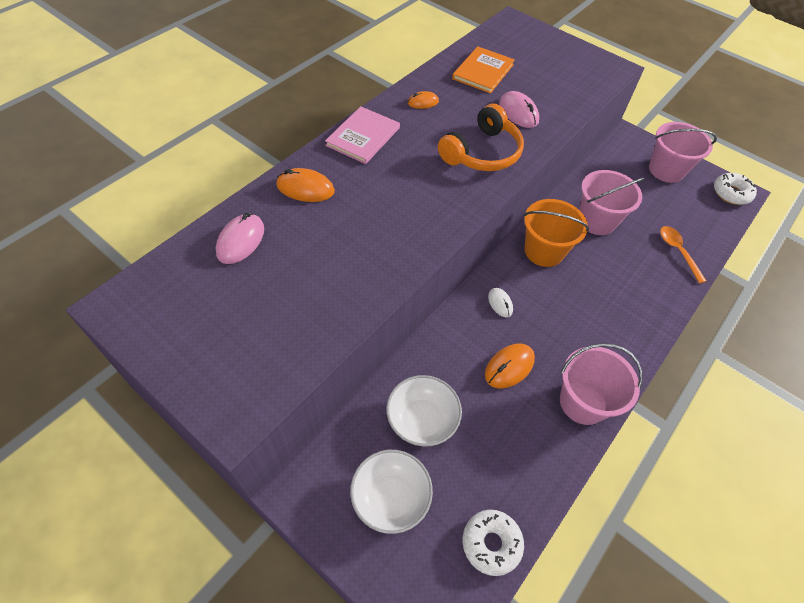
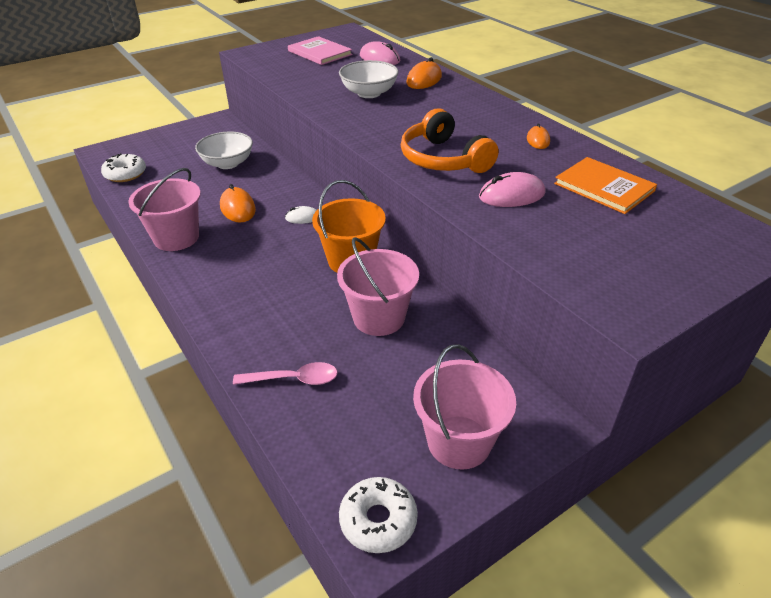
camera: 110 degrees right, 15 degrees down
(363, 137) = (485, 106): pink book -> pink book (320, 53)
(390, 497) = (188, 146): white bowl -> white bowl (369, 93)
(678, 252) = (293, 379): orange spoon -> pink spoon

